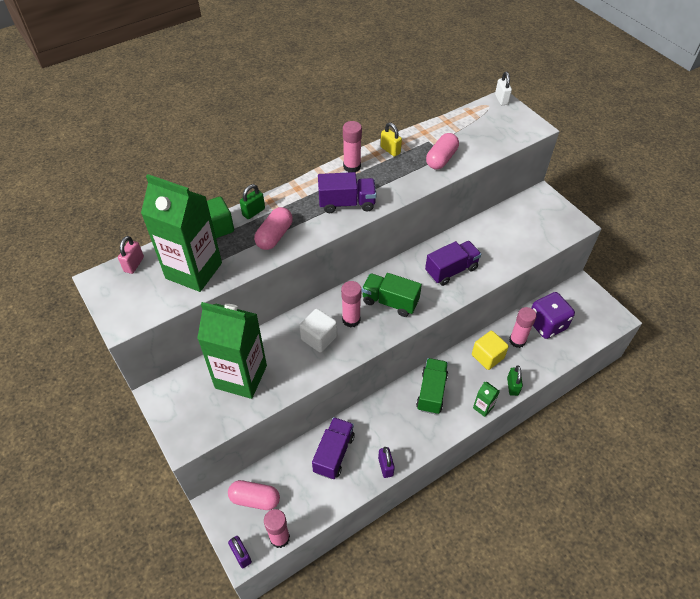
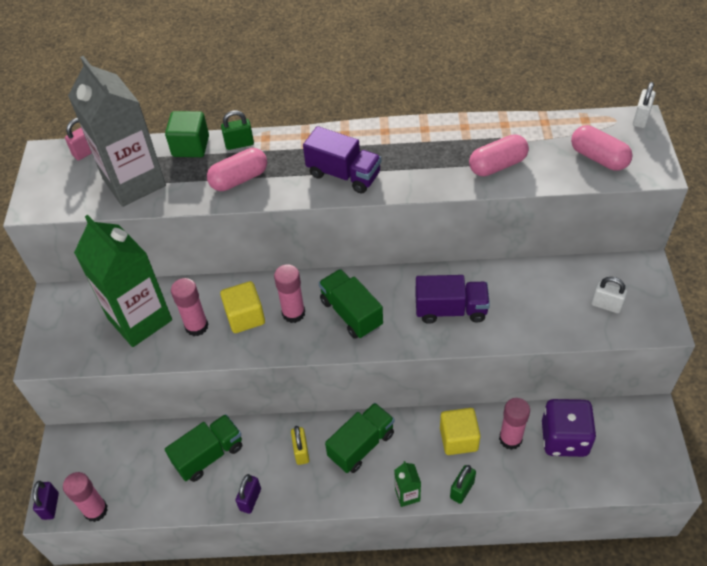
camera: 35 degrees right, 0 degrees up
(194, 270) = (134, 182): green carton -> grey carton
(255, 499) = (101, 458): pink capsule -> pink capsule (598, 158)
(319, 338) = (245, 317): white cube -> yellow cube
(333, 453) = (209, 455): purple truck -> green truck
(352, 167) = (384, 134): pink glue stick -> pink glue stick (196, 326)
(390, 150) = (444, 131): yellow padlock -> yellow padlock (301, 451)
(538, 226) = (606, 305): none -> white padlock

